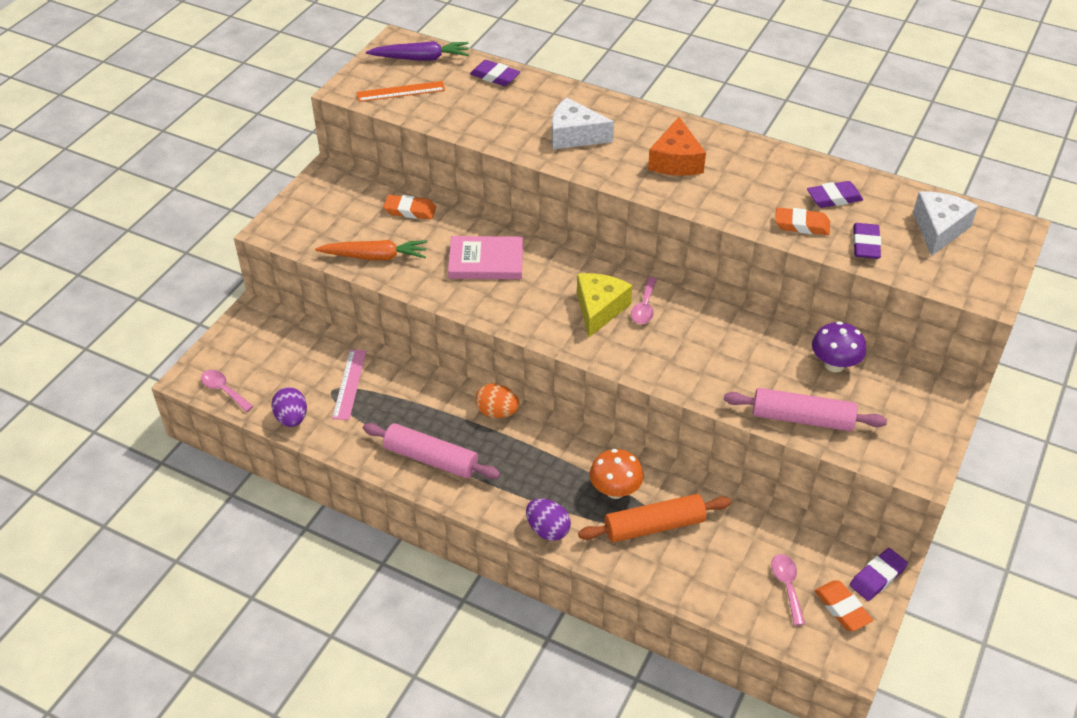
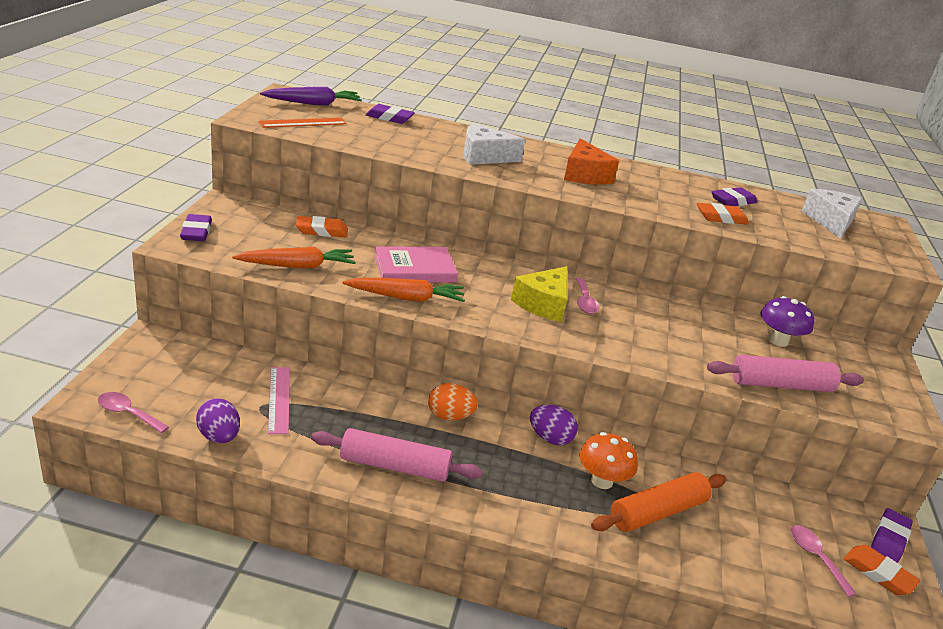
camera: 20 degrees left, 15 degrees down
(465, 298) = (406, 298): none -> orange carrot
(547, 530) = (551, 527): purple egg -> purple egg (550, 438)
(599, 309) = (543, 304): yellow cheese -> yellow cheese turned 150 degrees counterclockwise
(865, 244) = (783, 231): purple eraser -> purple eraser (196, 232)

